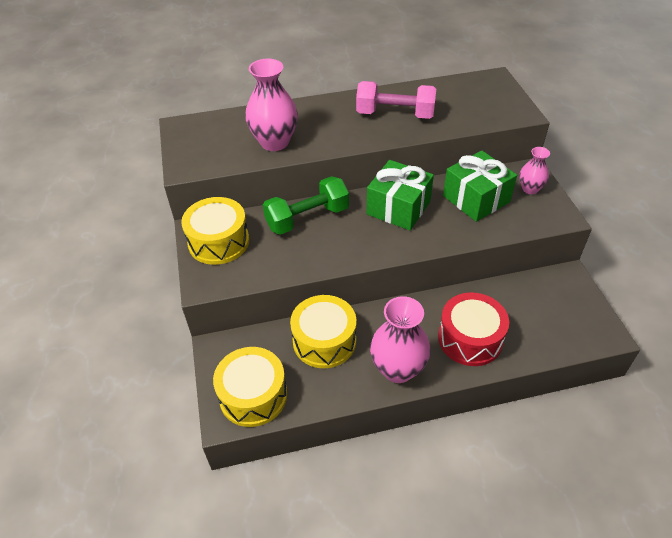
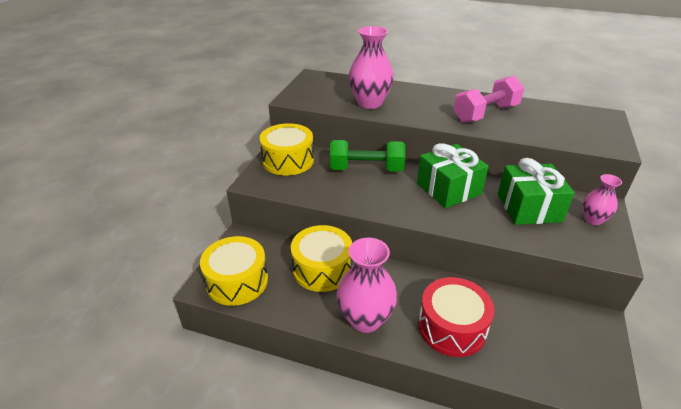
camera: 30 degrees right, 10 degrees down
(395, 114) = (486, 113): pink dumbbell -> pink dumbbell turned 75 degrees counterclockwise

